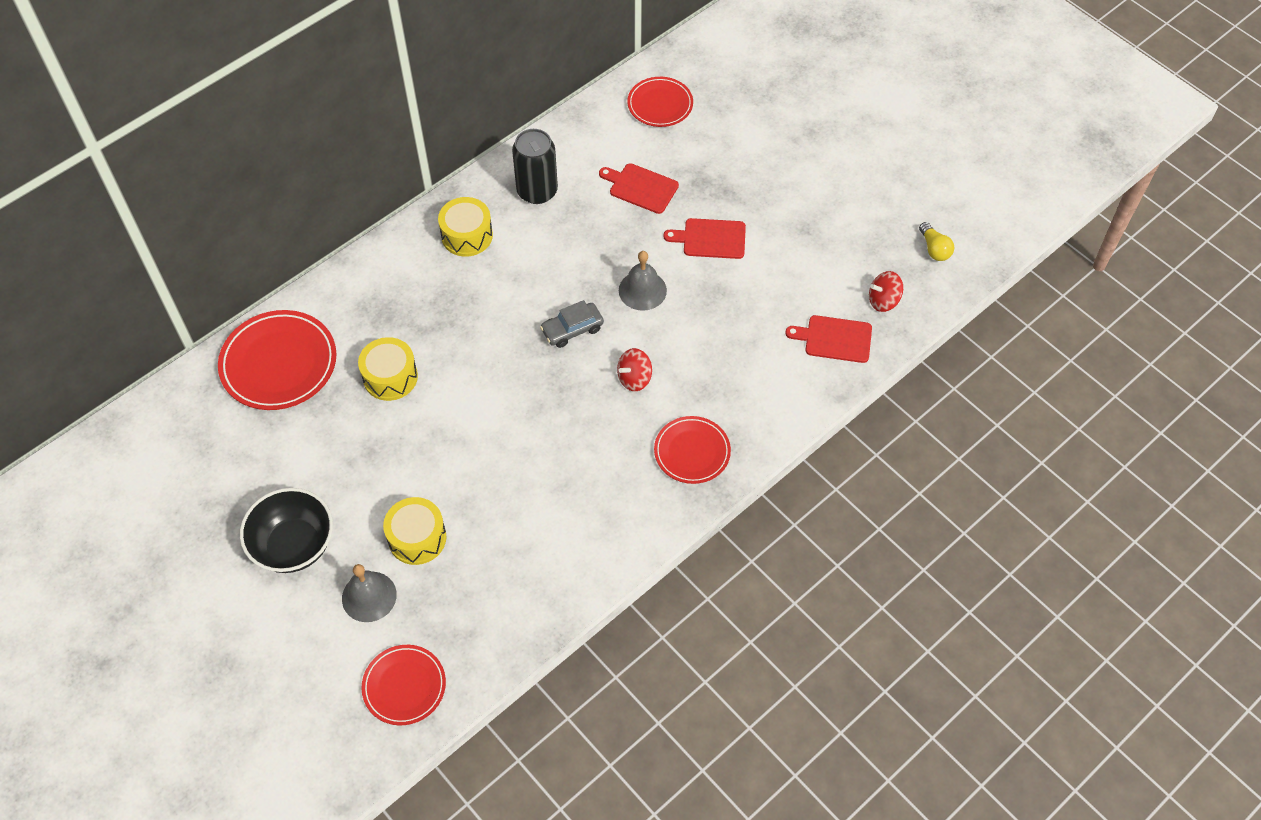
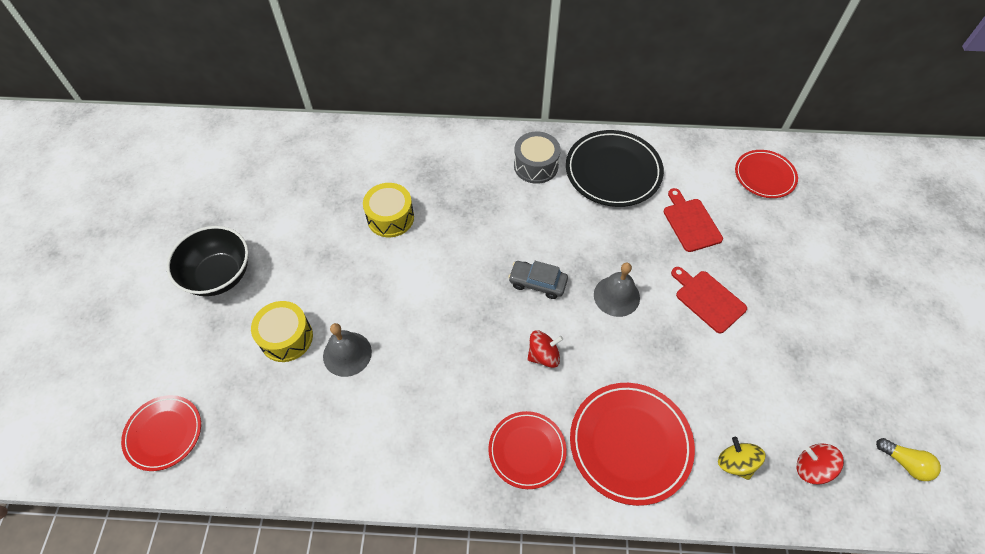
camera: 45 degrees right, 0 degrees up
(279, 363) = (340, 157): red plate -> red plate (630, 443)
(369, 596) = (217, 350): grey bell -> grey bell (347, 354)
(467, 235) = (536, 166): yellow drum -> grey drum
(537, 191) = (613, 171): black can -> black plate
(634, 378) = (543, 355): red spinning top -> red spinning top turned 150 degrees clockwise
(834, 339) = (735, 463): red cutting board -> yellow spinning top
(934, 249) = (905, 463): yellow light bulb -> yellow light bulb turned 75 degrees counterclockwise

